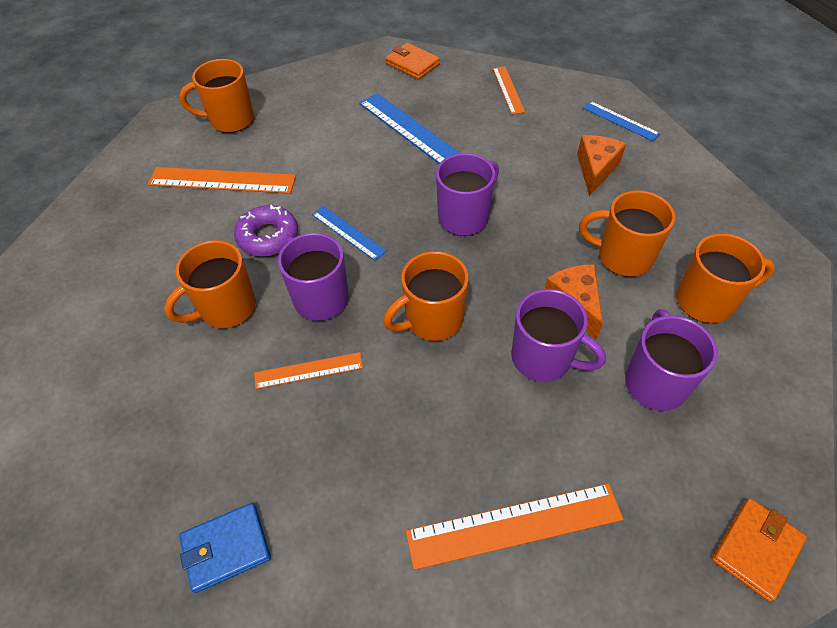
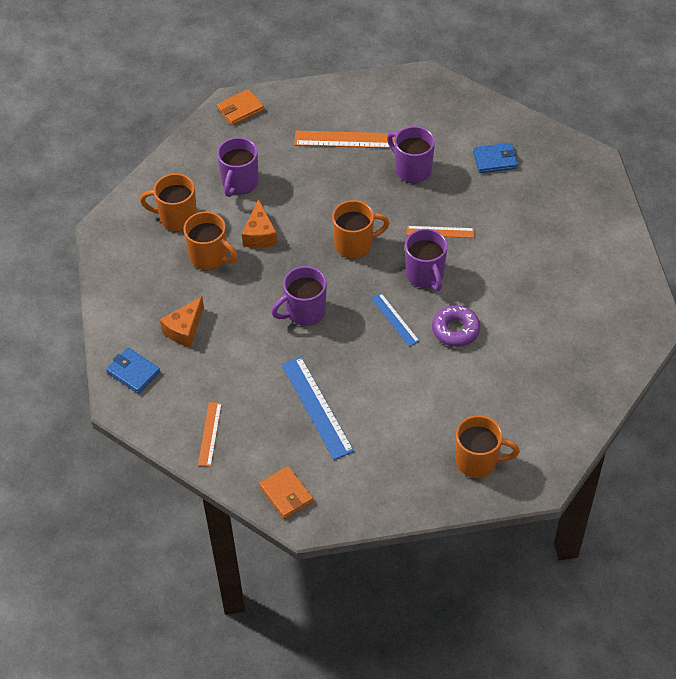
camera: 165 degrees left, 0 degrees up
(222, 180) = (488, 391): orange ruler -> none
(226, 308) = (490, 282): orange mug -> none
(543, 358) = (296, 208): purple mug -> purple mug (412, 169)
(620, 121) = (133, 372): blue ruler -> blue wallet

